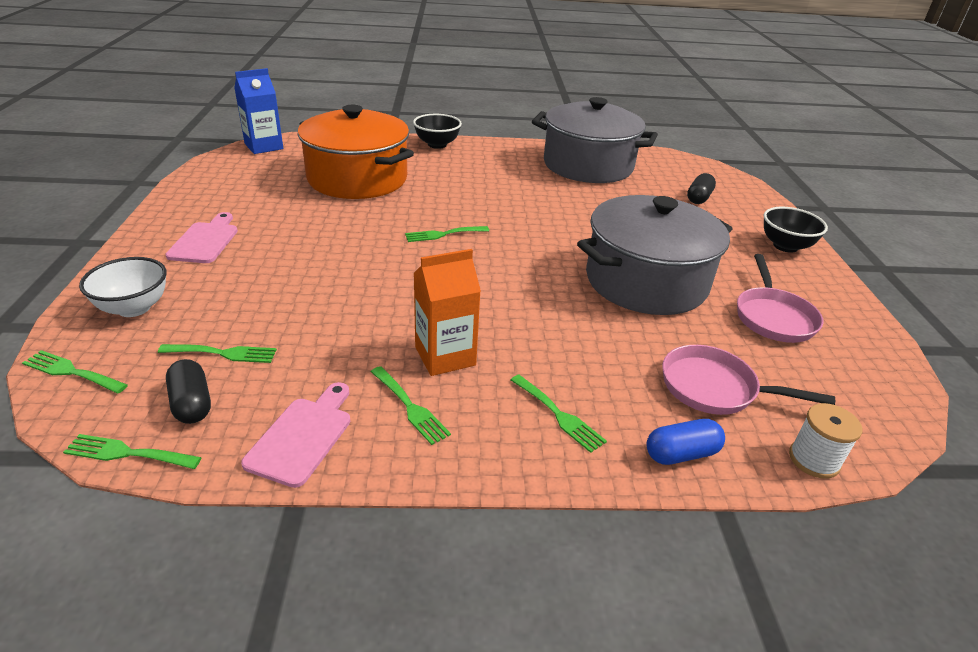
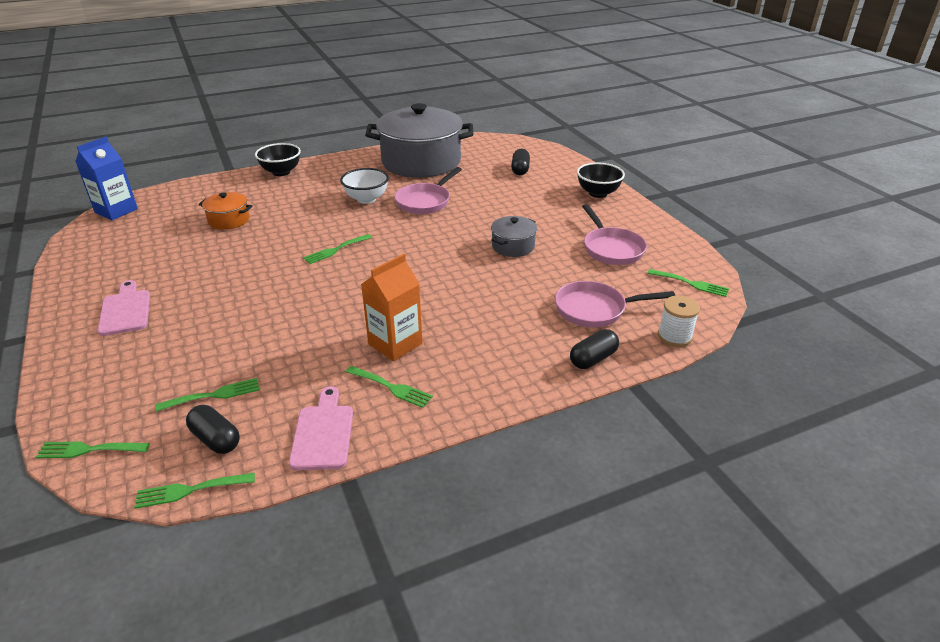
camera: 20 degrees left, 0 degrees up
(134, 308) = (103, 384): white bowl -> white bowl (366, 199)
(357, 179) = (229, 220): orange pot -> orange pot, size x0.44
(559, 415) = (500, 359): green fork -> green fork (691, 283)
(569, 207) = (425, 201): none -> pink pan
(646, 281) = (513, 246): grey pot -> grey pot, size x0.44
(681, 454) = (593, 359): blue capsule -> black capsule

